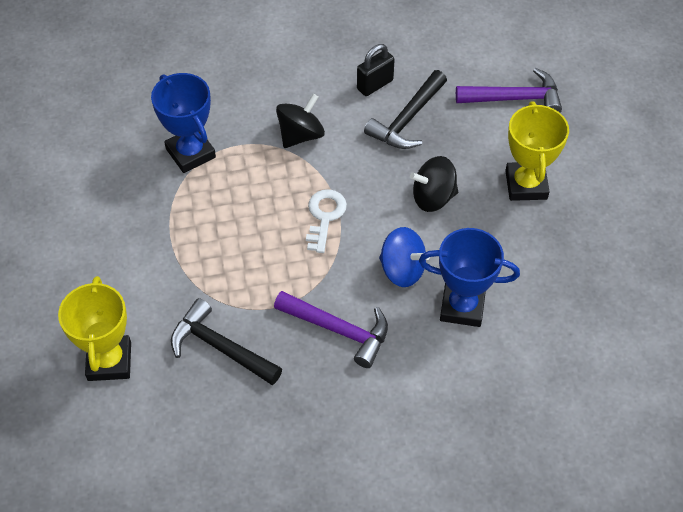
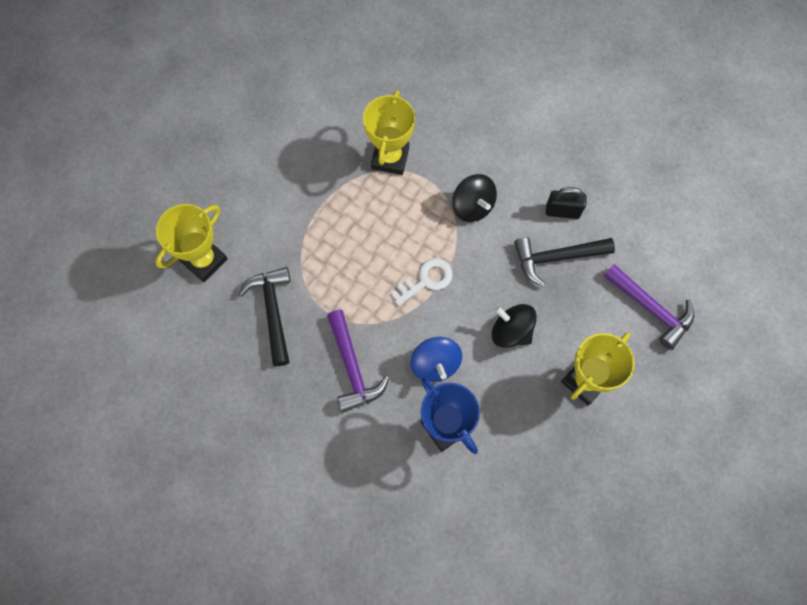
camera: 45 degrees right, 15 degrees up
(190, 153) = (390, 158): blue trophy -> yellow trophy
(300, 135) = (472, 206): black spinning top -> black spinning top turned 60 degrees clockwise

